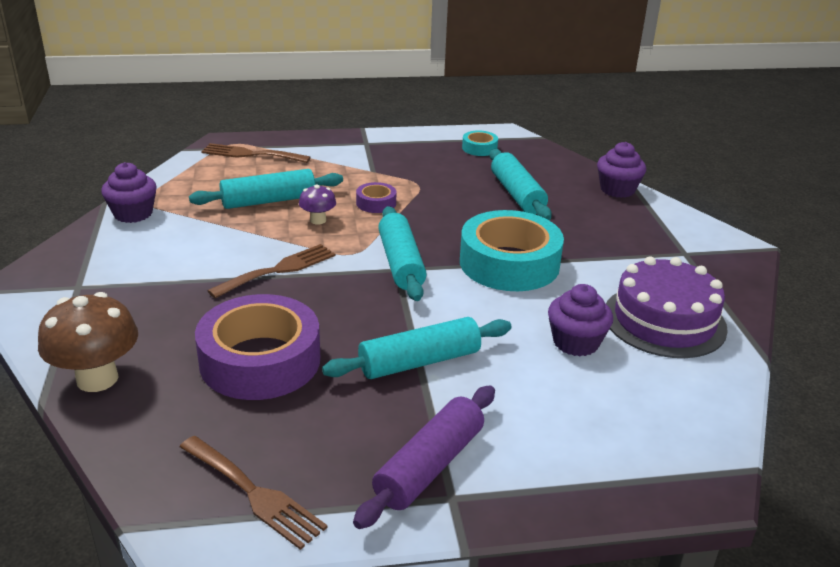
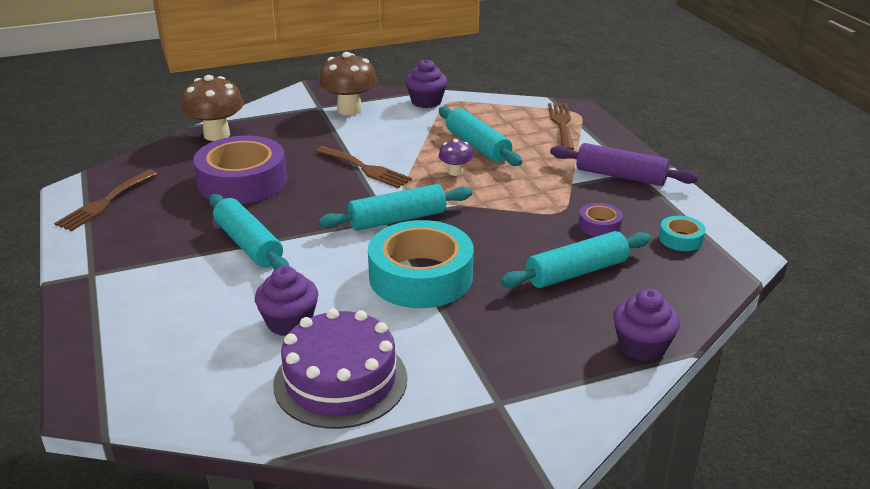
camera: 80 degrees right, 0 degrees up
(108, 265) = (349, 109): none -> brown mushroom
(376, 203) = (504, 194): purple tape -> purple tape (599, 225)
(429, 466) = (124, 261): purple rolling pin -> purple rolling pin (620, 176)

